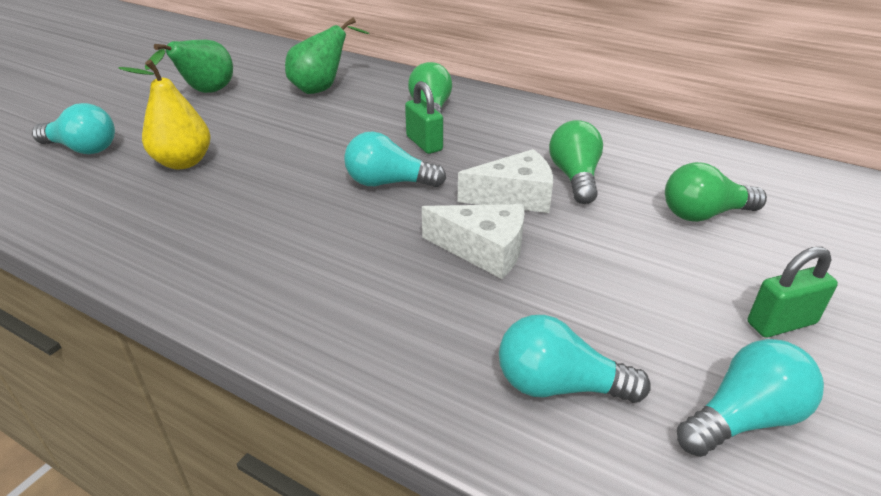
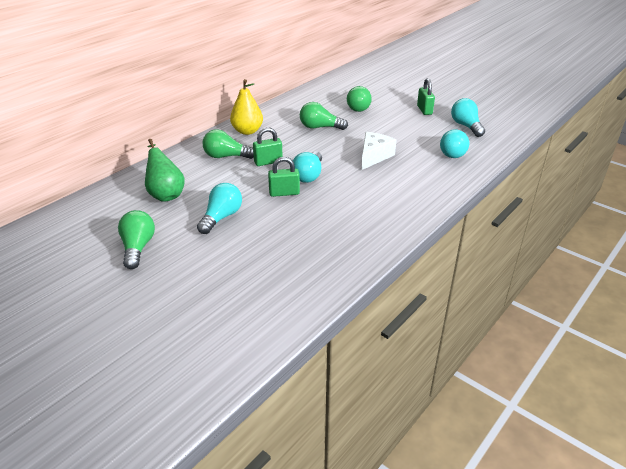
camera: 80 degrees left, 0 degrees up
(83, 149) = (213, 300): turquoise light bulb -> turquoise light bulb (221, 217)
(183, 162) = (256, 248): yellow pear -> yellow pear (247, 131)
(205, 93) = (138, 248): green pear -> green light bulb
(330, 167) = (284, 193): none -> green padlock
(515, 196) = (332, 144): white cheese -> none

